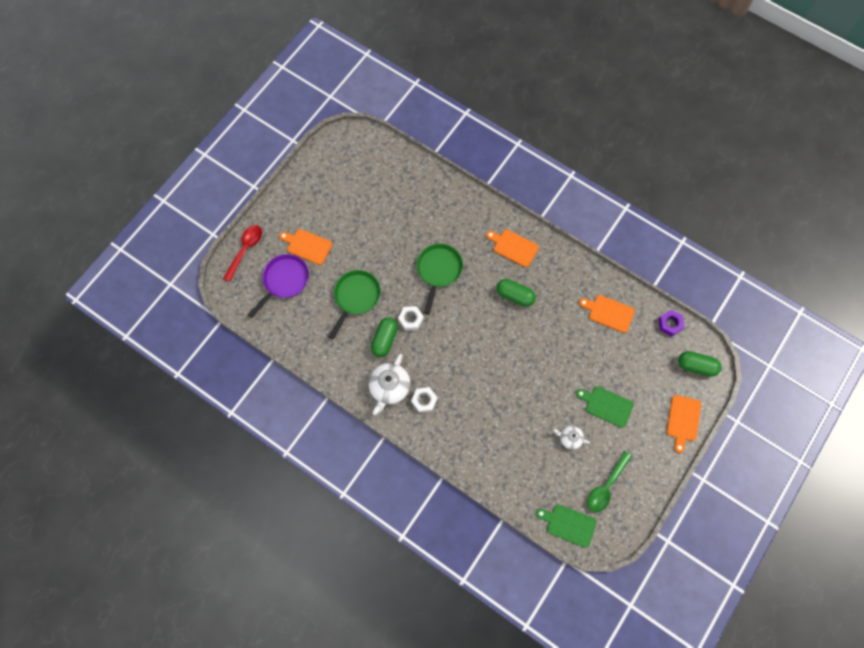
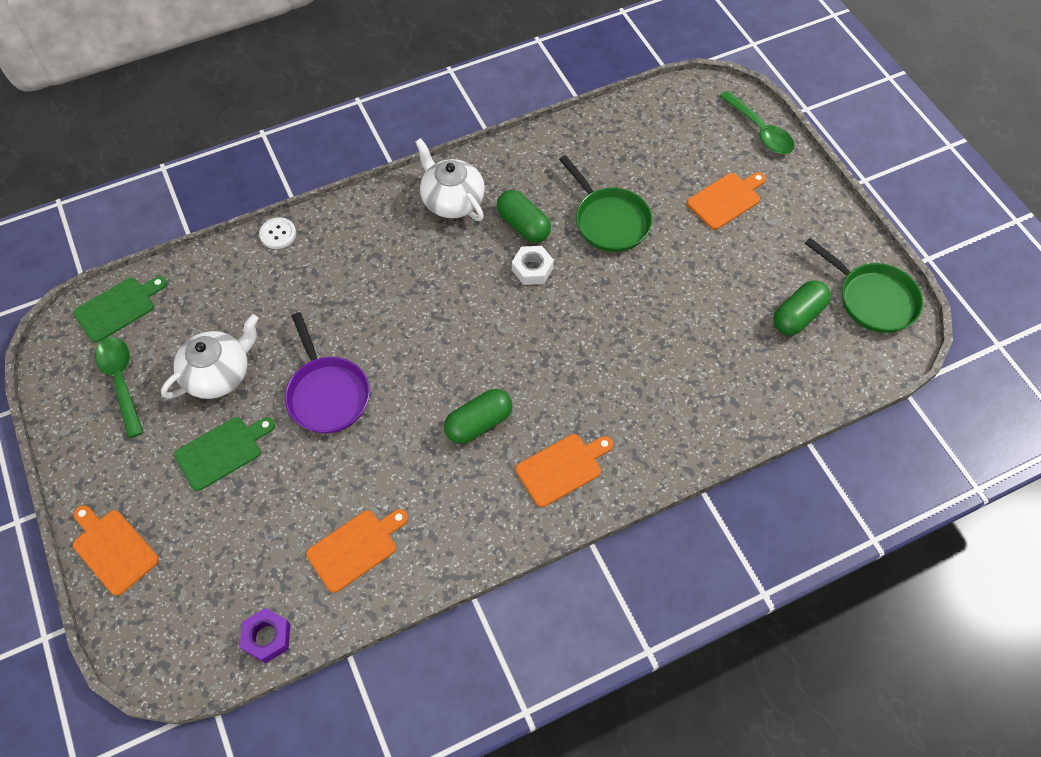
camera: 120 degrees right, 10 degrees down
(245, 250) = (760, 131): red spoon -> green spoon
(284, 281) = (685, 153): purple pan -> purple pan (327, 393)
(424, 401) = (406, 229): white nut -> none
(438, 271) = (586, 340): green pan -> green pan (872, 299)
(469, 470) = (278, 234): none -> white button
(570, 438) = (219, 374): white teapot -> white teapot, size x1.80
(696, 366) = (171, 632): green capsule -> green capsule (798, 316)

